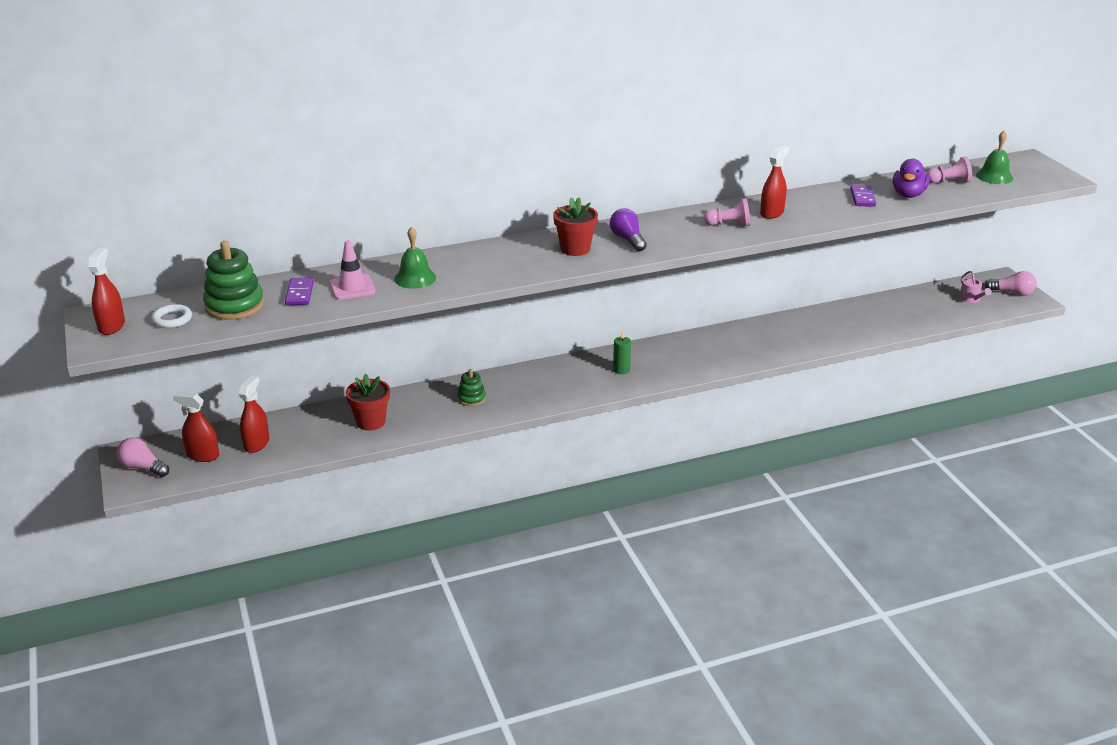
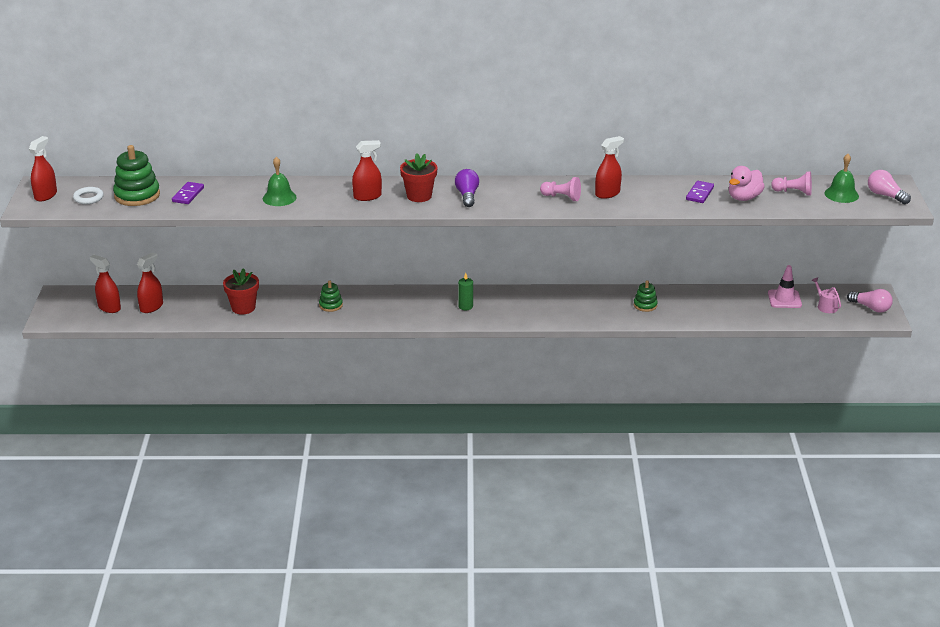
camera: 20 degrees right, 0 degrees up
(143, 467) = (64, 308): pink light bulb -> pink light bulb (885, 195)
(352, 287) = (228, 197): pink traffic cone -> pink traffic cone (784, 299)
(517, 259) = (367, 196): none -> red spray bottle
(803, 332) = (645, 305): none -> green stacking toy
(908, 194) = (744, 198): purple duck -> pink duck
(971, 299) = (825, 306): pink watering can -> pink watering can turned 150 degrees clockwise

